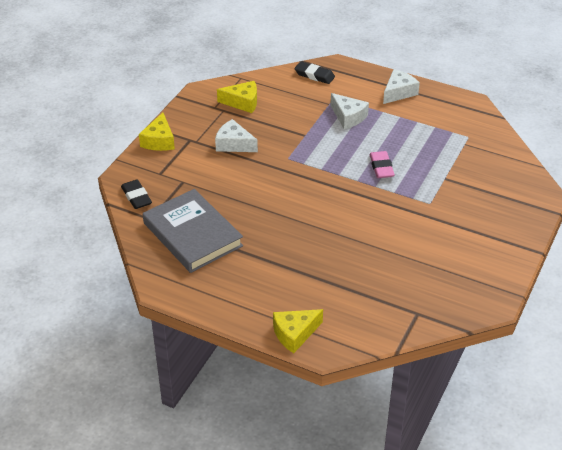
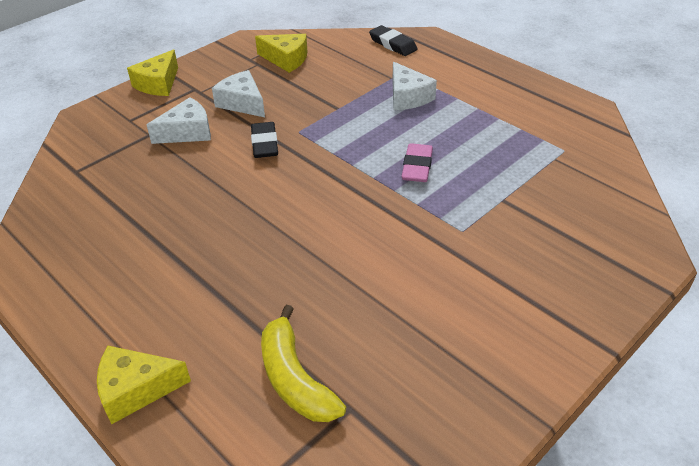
camera: 20 degrees right, 0 degrees up
(136, 197) = (80, 141): black eraser -> black eraser (265, 144)
(192, 234) = (108, 202): grey book -> none
(379, 306) = (295, 379): none -> yellow banana
(398, 92) = (491, 80): white cheese -> white cheese (187, 132)

